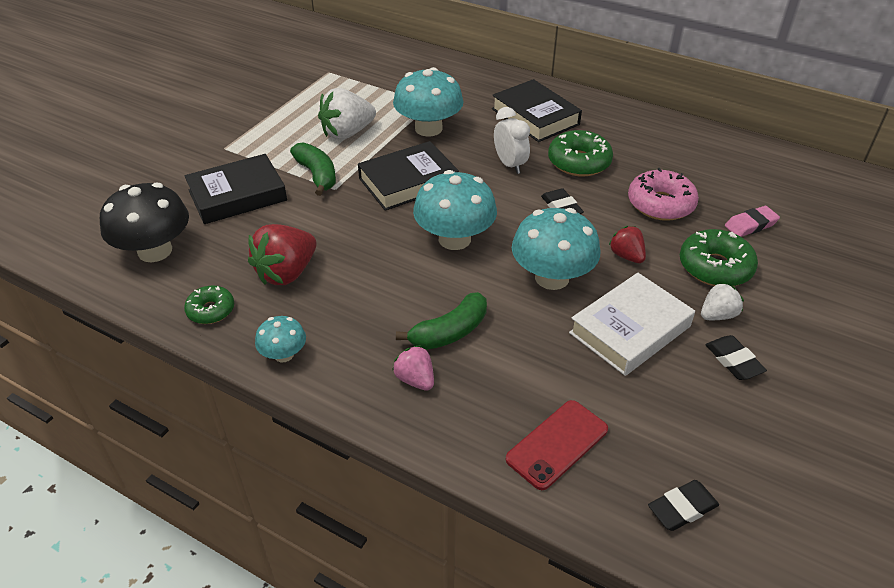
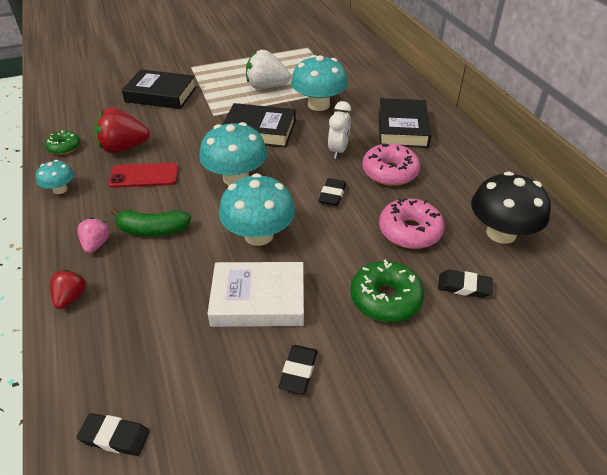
camera: 40 degrees right, 0 degrees up
(155, 251) = (85, 104): black mushroom -> black mushroom (501, 233)
(317, 175) = (215, 102): green banana -> none
(557, 444) = (109, 336): red phone -> red phone (144, 176)
(579, 162) = (390, 172): green donut -> pink donut
(626, 256) = (330, 251): red strawberry -> red strawberry (71, 297)
(717, 315) = (335, 332): white strawberry -> none
(750, 225) = (464, 286): pink eraser -> black eraser

